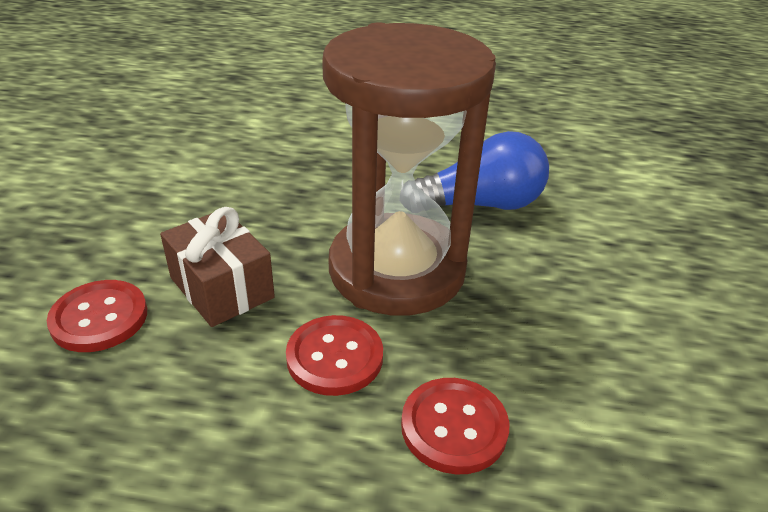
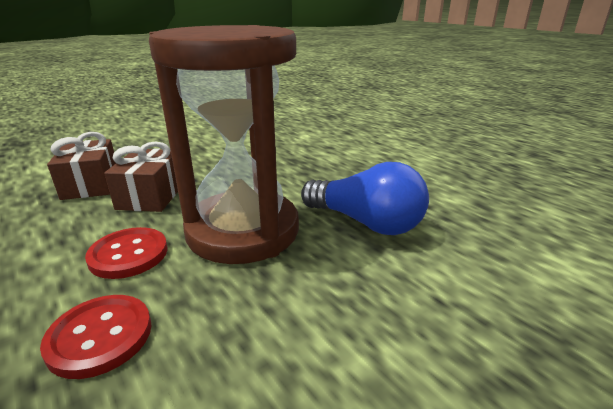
camera: 45 degrees right, 10 degrees down
(99, 318) = (91, 184): red button -> brown gift

